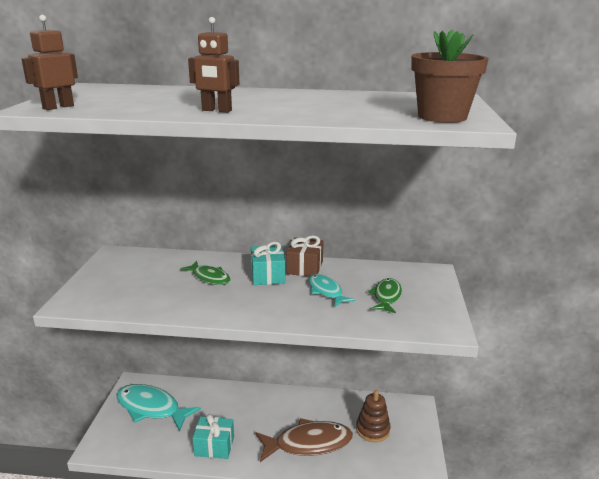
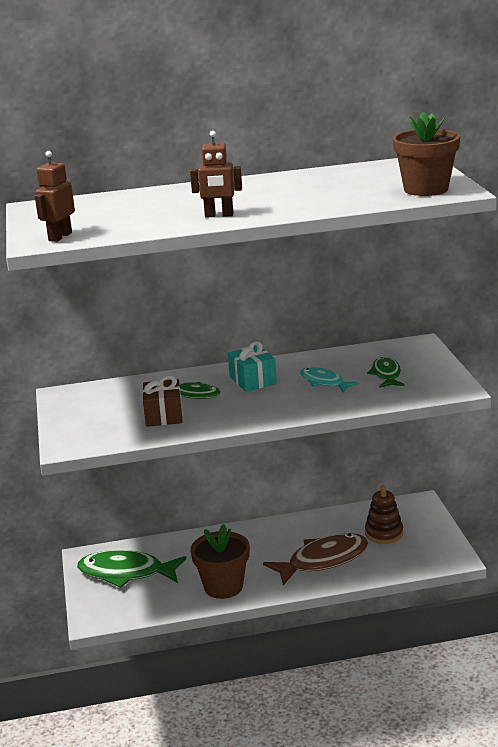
camera: 15 degrees left, 0 degrees up
(151, 408) = (126, 573): turquoise fish -> green fish
(214, 446) = (223, 587): turquoise gift -> brown flower pot
(305, 267) = (286, 365): brown gift -> brown gift (163, 415)

